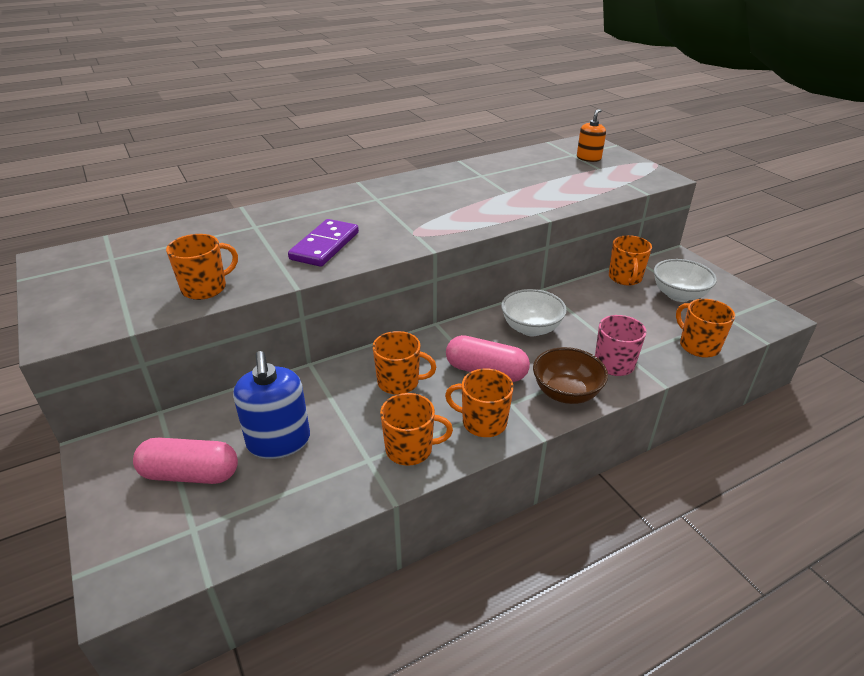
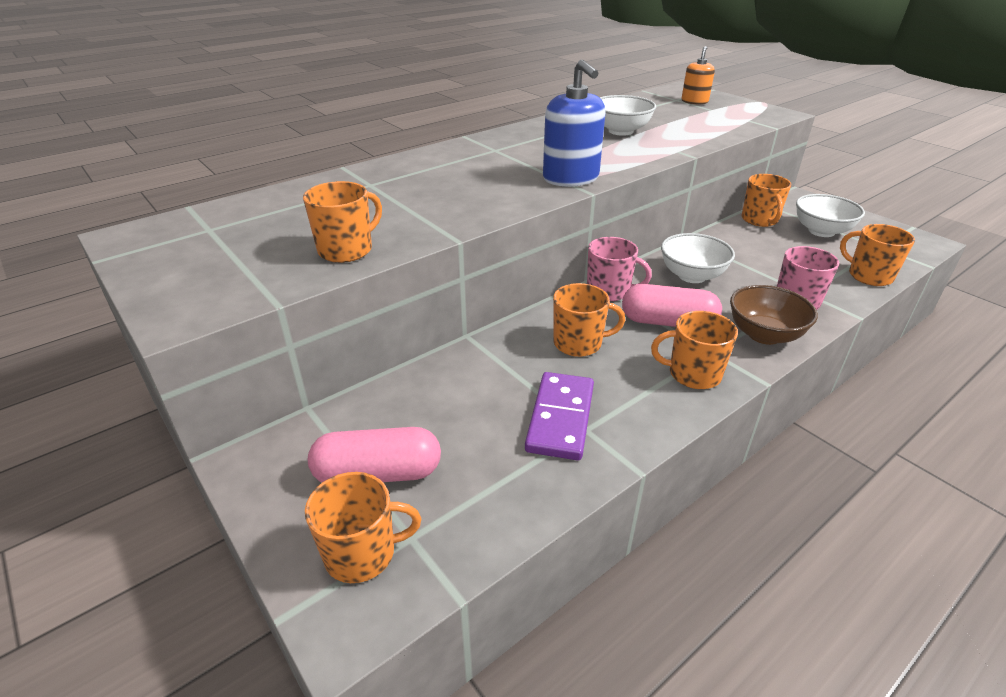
camera: 10 degrees left, 0 degrees up
(279, 441) = (470, 422): blue soap dispenser -> blue soap dispenser (571, 178)
(324, 246) = (465, 197): purple domino -> purple domino (560, 418)
(410, 449) = (628, 412): orange mug -> orange mug (362, 553)
(449, 336) = (609, 291): none -> pink mug
(499, 187) = (621, 131): none -> white bowl

